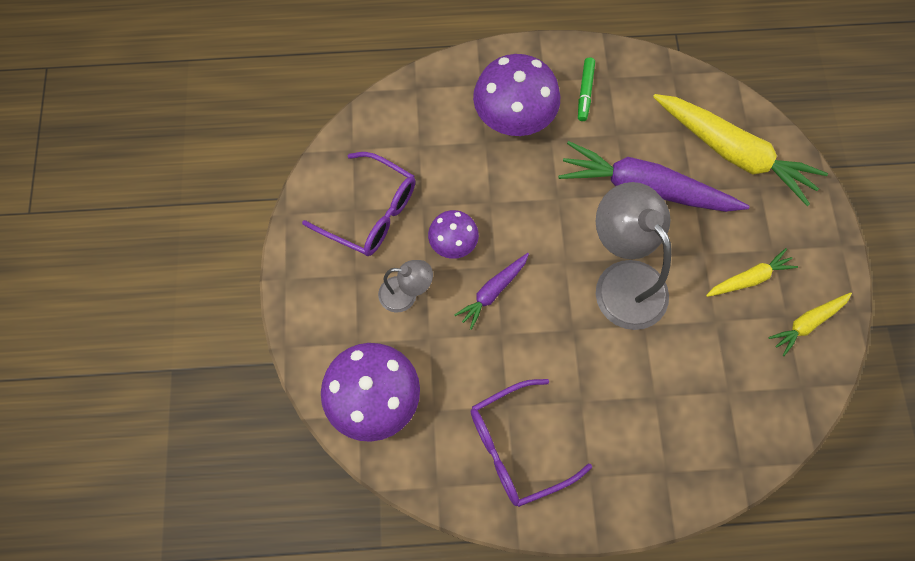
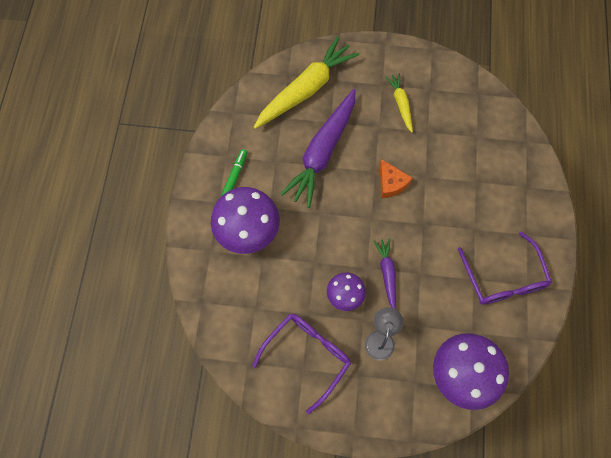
camera: 80 degrees left, 0 degrees up
(492, 292) = (387, 273): purple carrot -> purple carrot turned 150 degrees counterclockwise
(585, 92) = (235, 175): green marker -> green marker turned 90 degrees counterclockwise
(622, 280) = (391, 183): grey lamp -> orange cheese
(807, 323) = (436, 79): yellow carrot -> none

